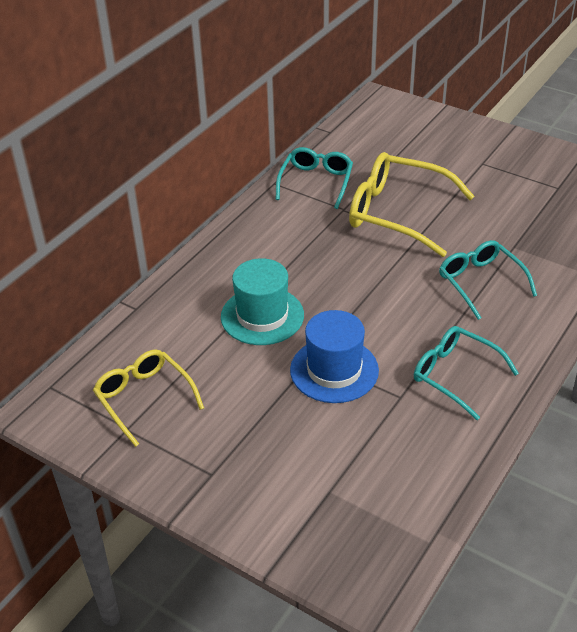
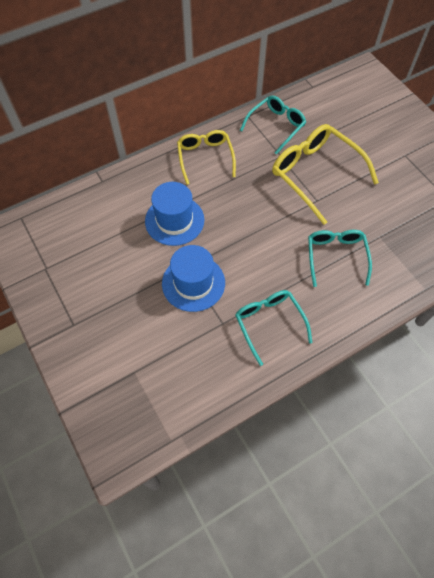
camera: 25 degrees right, 20 degrees up
(144, 399) = (67, 251): yellow glasses -> yellow glasses (205, 158)
(262, 316) = (174, 220): turquoise hat -> blue hat

